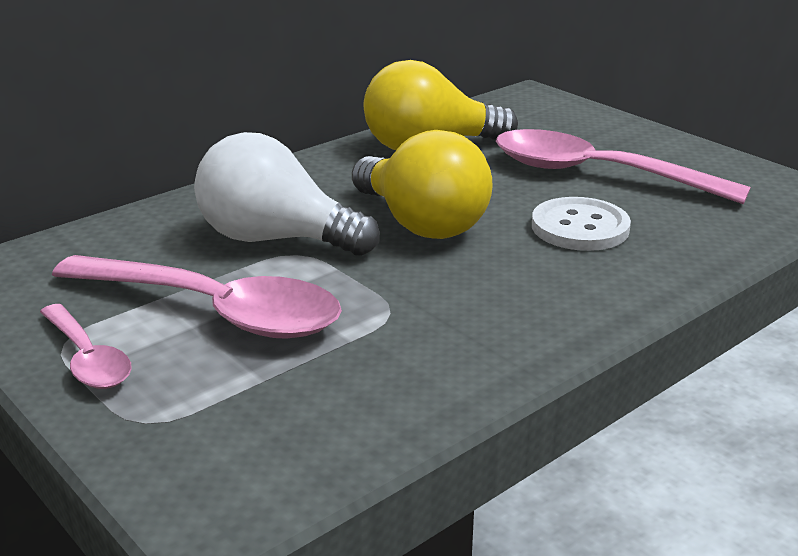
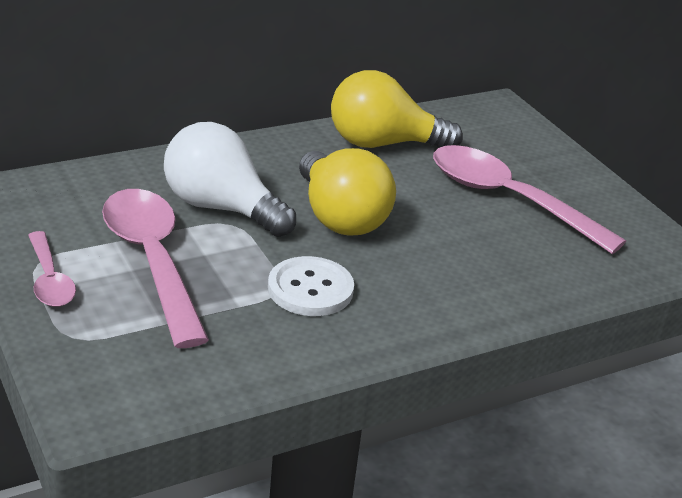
camera: 10 degrees right, 5 degrees up
(215, 311) = (152, 261): pink spoon -> pink spoon turned 150 degrees counterclockwise
(580, 227) = (465, 247): white button -> white button (310, 289)

